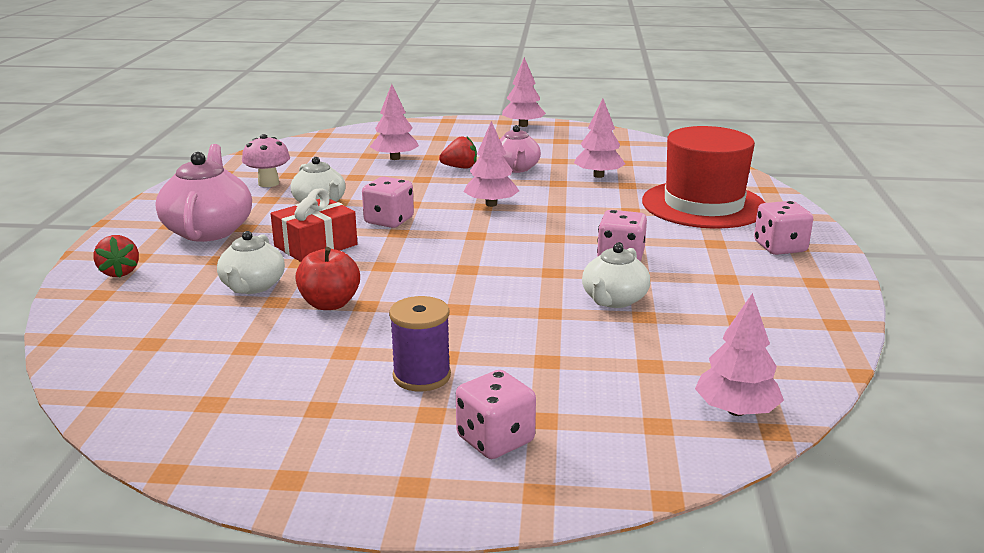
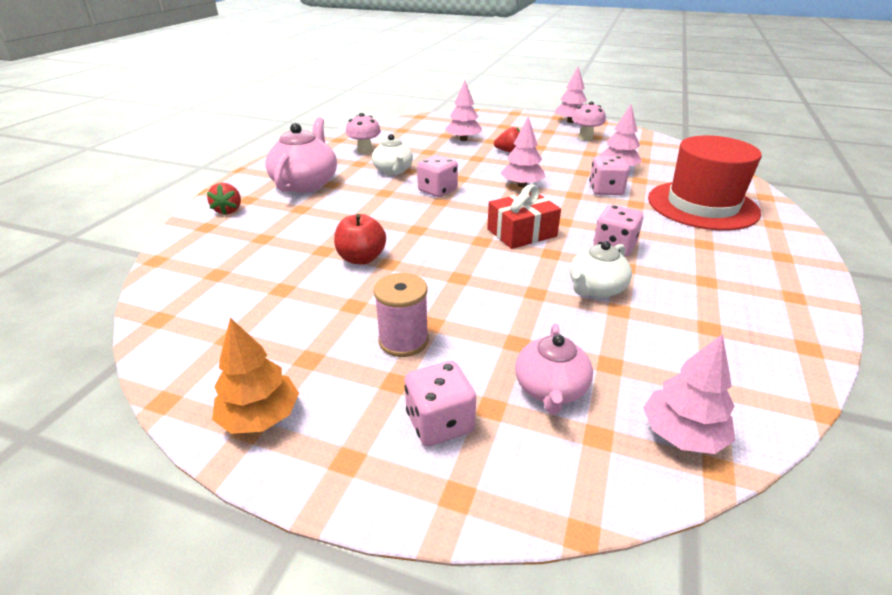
camera: 15 degrees right, 10 degrees up
(252, 286) = (312, 235): white teapot -> none
(294, 466) = (260, 417): none -> orange tree
(315, 245) = (374, 205): red gift -> red gift (521, 233)
(421, 376) = (403, 341): purple spool -> pink spool
(516, 168) = (552, 156): pink teapot -> pink teapot (550, 389)
(548, 143) = (585, 138): none -> pink mushroom
(780, 247) = (765, 256): pink dice -> pink dice (605, 190)

